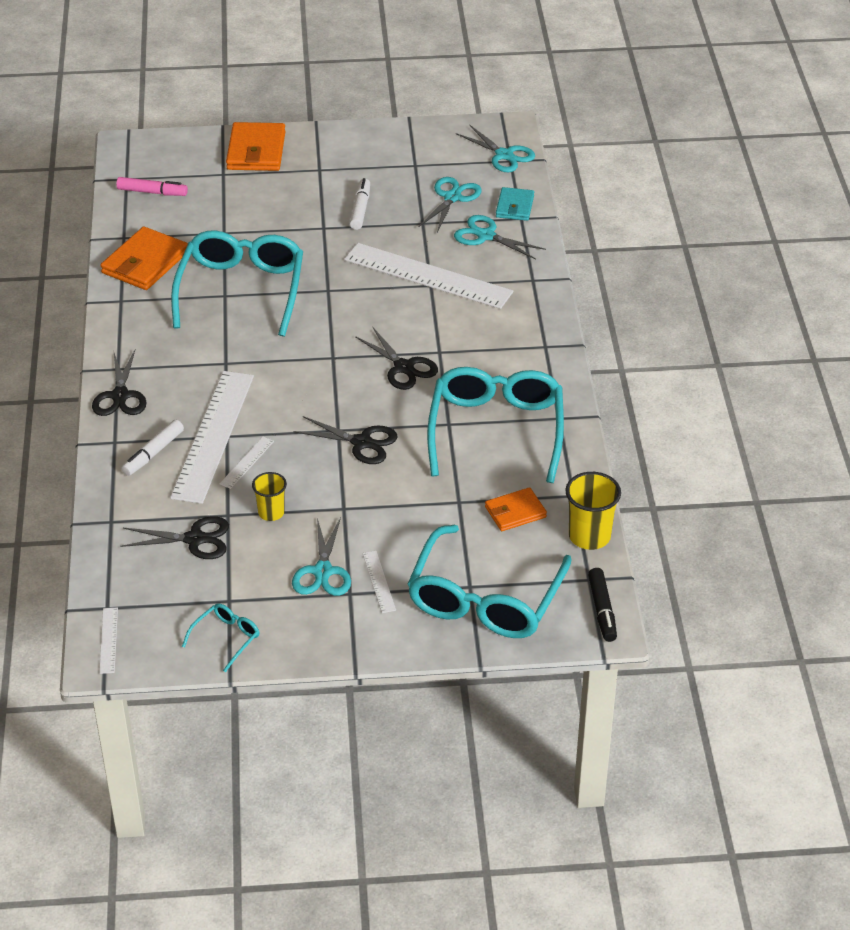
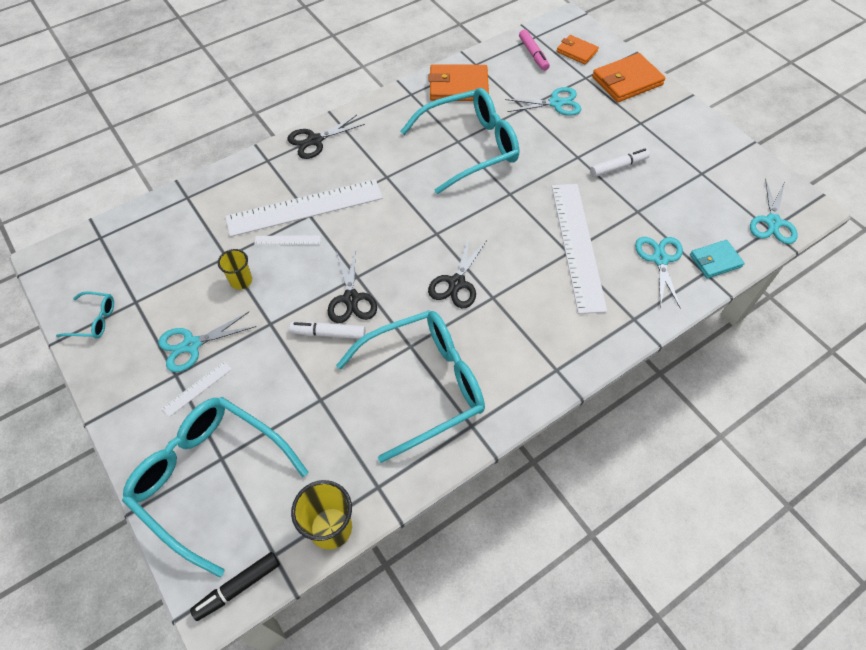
camera: 60 degrees right, 15 degrees up
(108, 640) = (67, 254): white ruler -> none
(153, 453) = (267, 185): white marker -> white marker (328, 333)
(195, 539) = (190, 251): black scissors -> none
(452, 197) = (686, 215): turquoise scissors -> turquoise scissors (556, 103)
(485, 599) = (210, 478): turquoise glasses -> turquoise glasses turned 45 degrees clockwise
(515, 512) = (330, 450): orange wallet -> orange wallet (576, 51)

